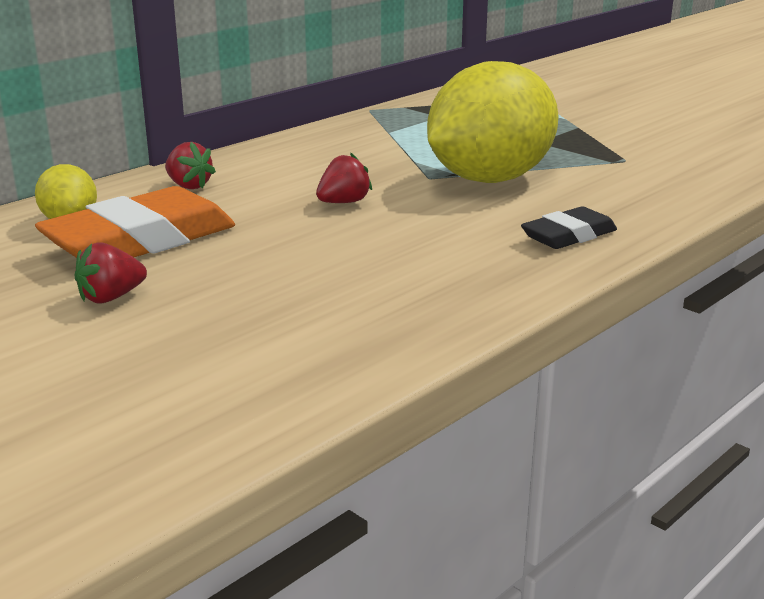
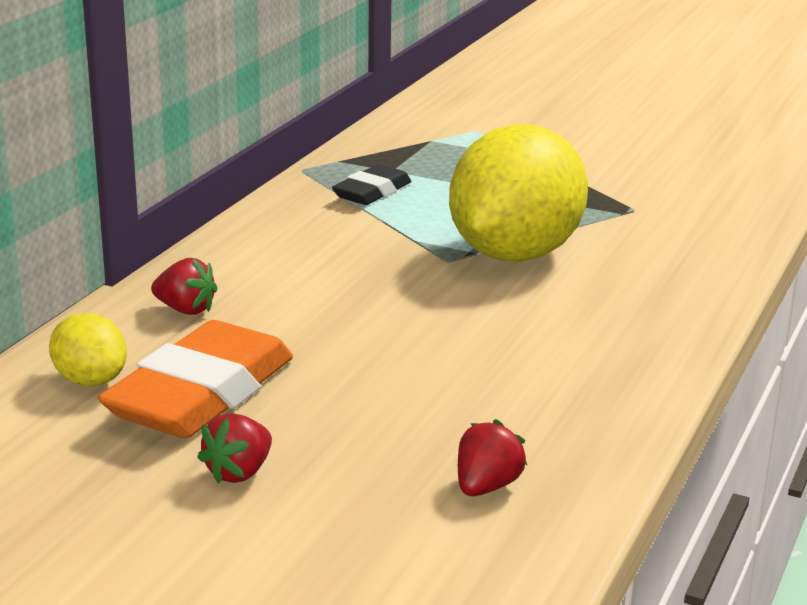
camera: 20 degrees left, 0 degrees up
(343, 202) = (384, 308): red strawberry -> red strawberry (486, 487)
(569, 235) = (648, 317): black eraser -> black eraser (372, 192)

